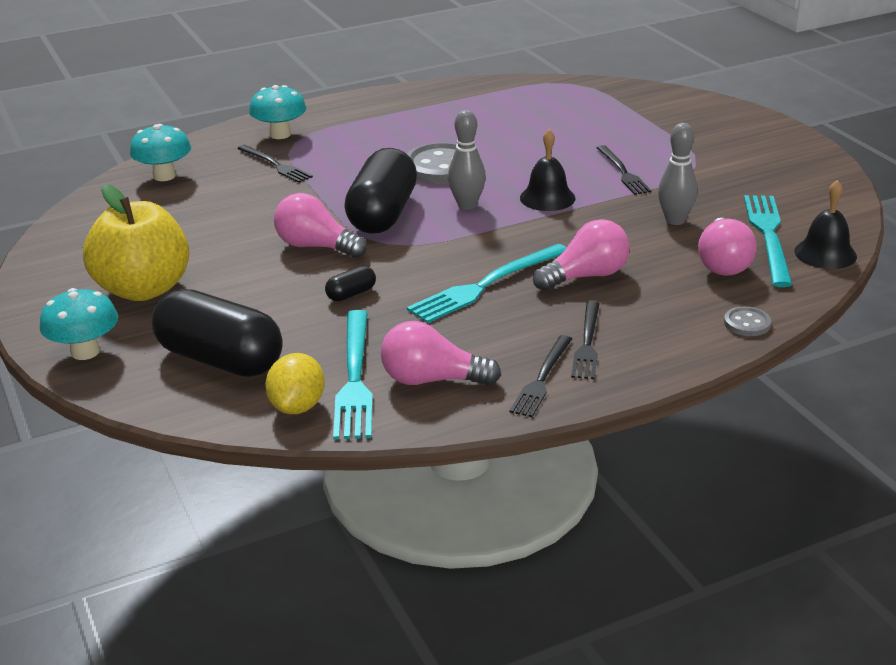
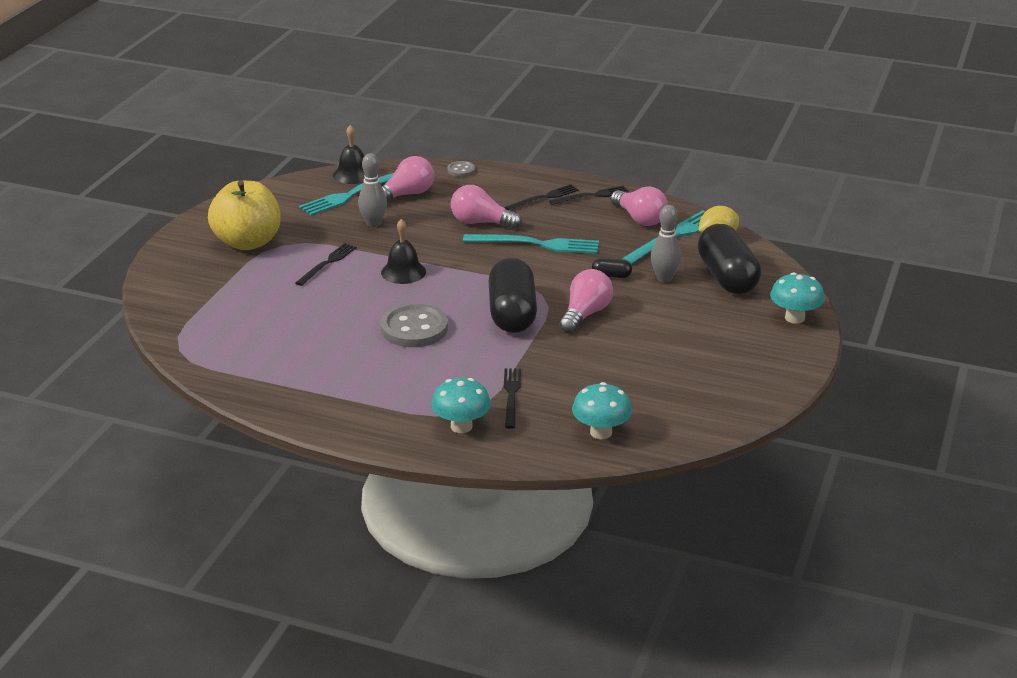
camera: 135 degrees left, 0 degrees up
(144, 289) = (722, 340): yellow apple -> yellow apple (248, 242)
(316, 246) = (585, 314): pink light bulb -> pink light bulb turned 135 degrees counterclockwise
(383, 214) = (512, 314): black capsule -> black capsule turned 60 degrees counterclockwise
(467, 205) = (454, 293): grey bowling pin -> grey bowling pin (664, 278)

